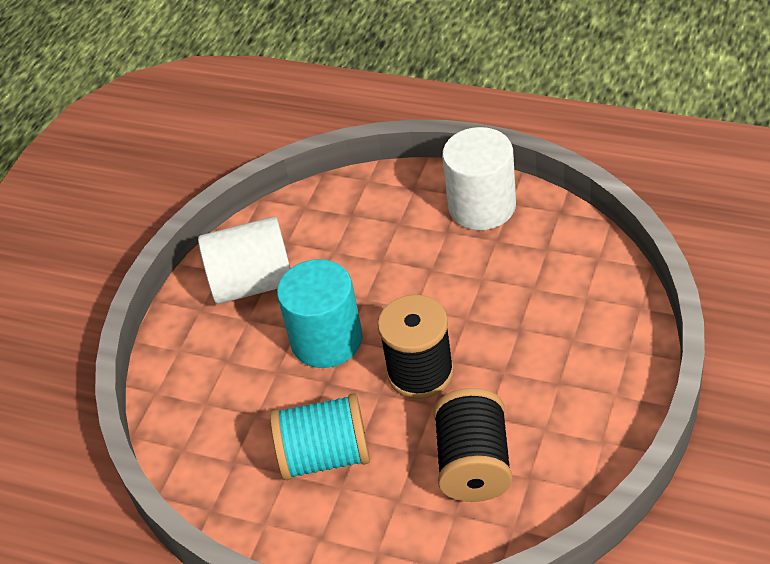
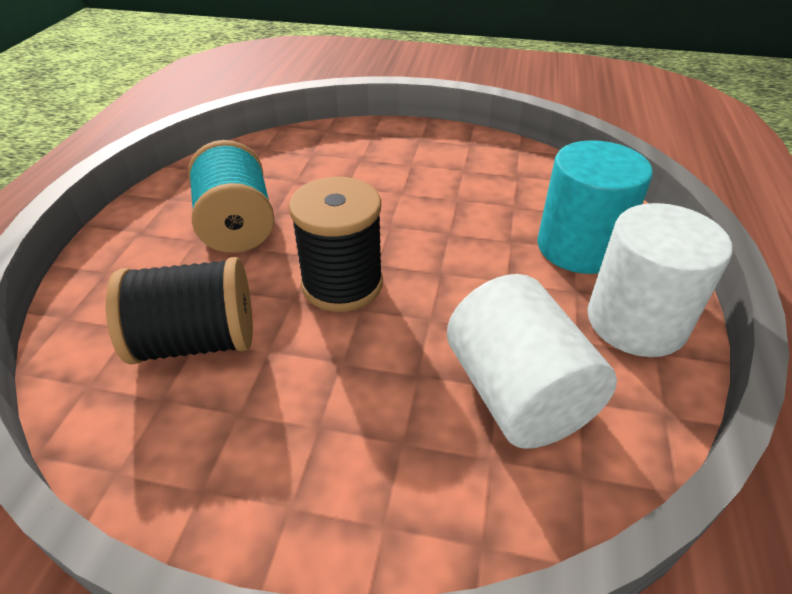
camera: 75 degrees right, 5 degrees down
(252, 283) = (458, 161): white cylinder -> white cylinder (517, 394)
(326, 340) = (388, 212): turquoise cylinder -> turquoise cylinder (579, 247)

